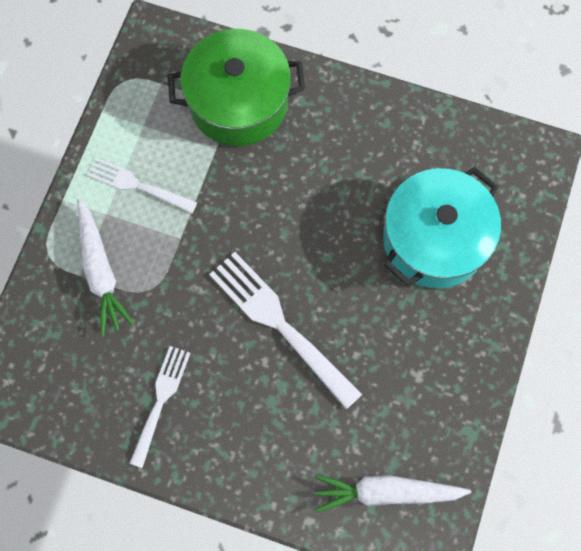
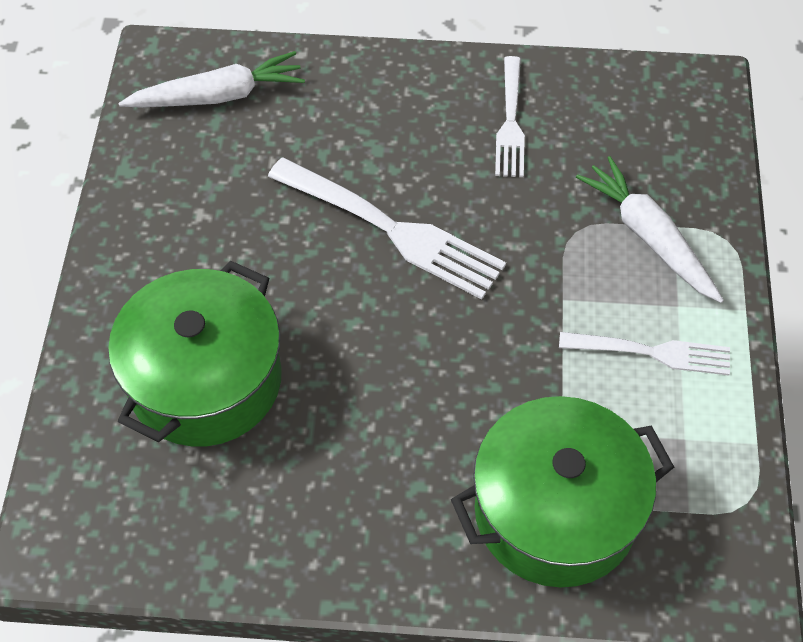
camera: 165 degrees right, 15 degrees down
(434, 239) = (205, 380): turquoise pot -> green pot

